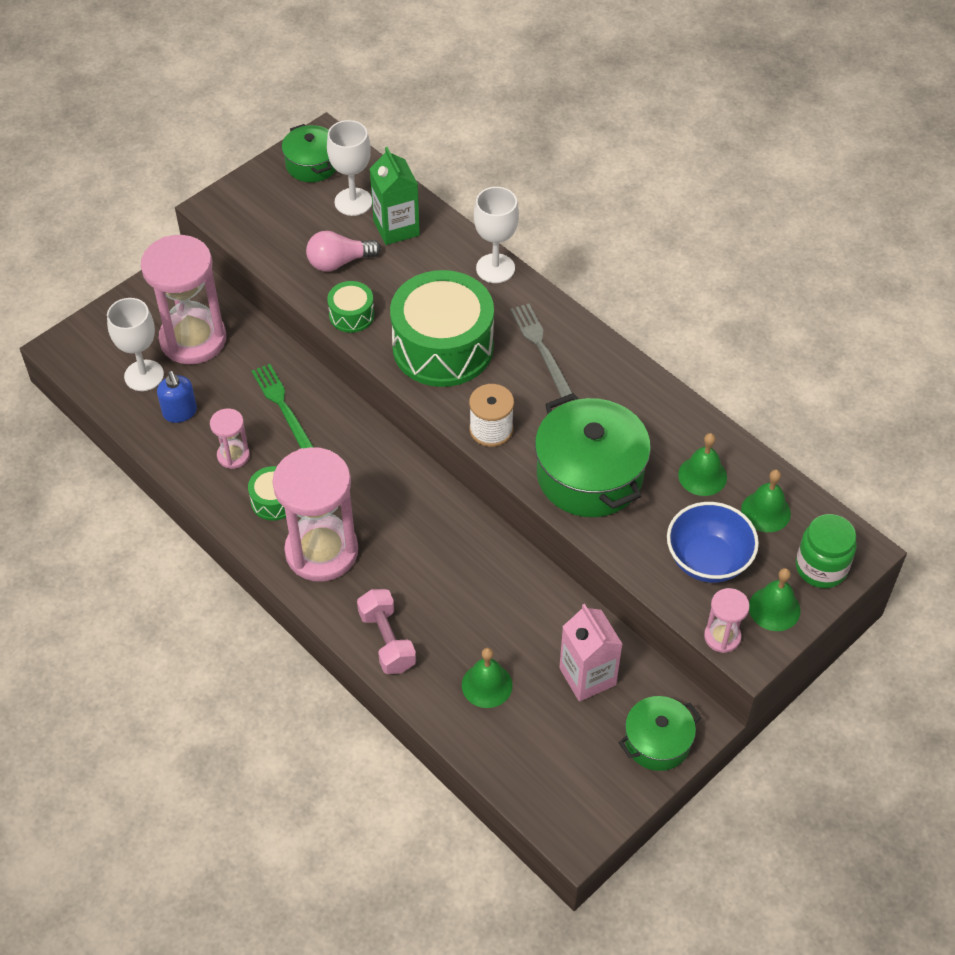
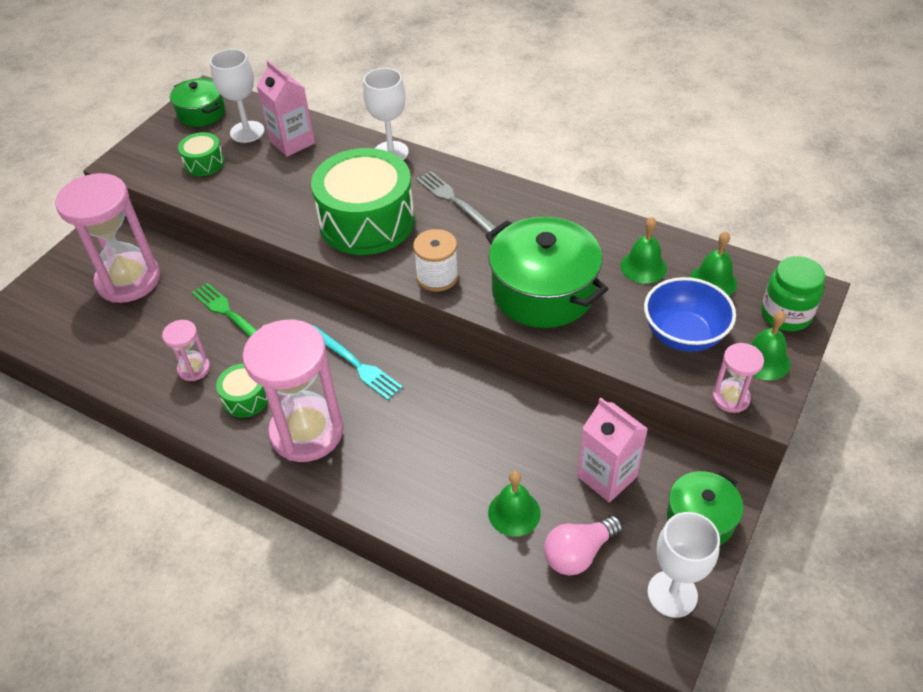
camera: 15 degrees left, 5 degrees down
(144, 375) = (88, 321): white goblet -> white goblet (672, 594)
(180, 412) = (131, 344): blue soap dispenser -> none
(339, 262) = (249, 178): pink light bulb -> pink light bulb (578, 553)
(351, 315) = (274, 216): green drum -> green drum (204, 163)
(387, 641) = (400, 498): pink dumbbell -> none
(389, 494) = (355, 364): none -> turquoise fork
(396, 228) = (292, 142): green carton -> pink carton

